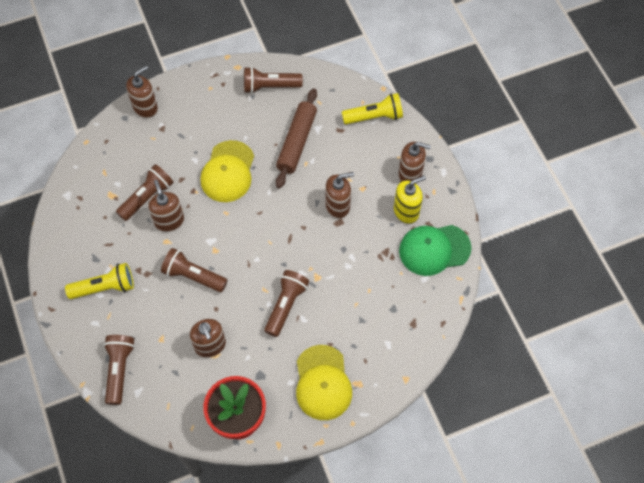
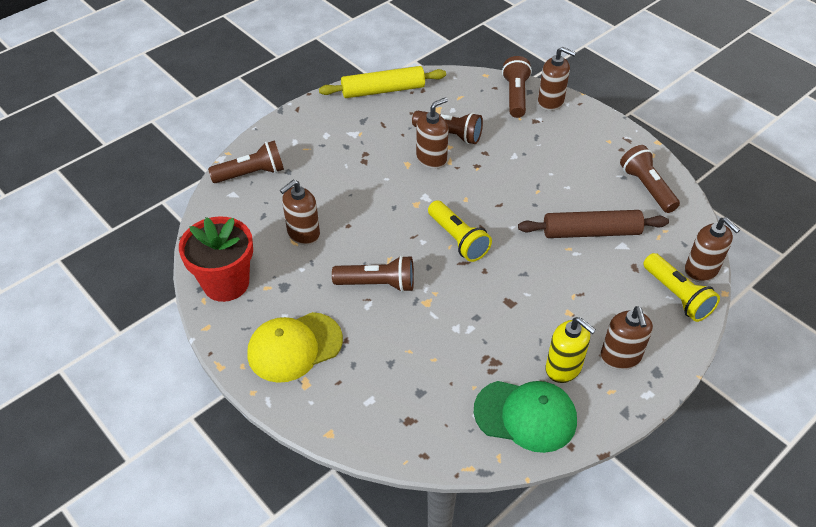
camera: 70 degrees right, 15 degrees down
(63, 229) = (383, 90): none -> yellow rolling pin
(105, 287) = (335, 136): yellow flashlight -> yellow flashlight (458, 239)
(193, 276) = (377, 196): brown flashlight -> brown flashlight (515, 96)
(228, 172) = (516, 185): yellow cap -> none
(338, 206) = (530, 295): brown soap dispenser -> brown soap dispenser (701, 270)
(434, 249) = (525, 415): green cap -> green cap turned 135 degrees clockwise

